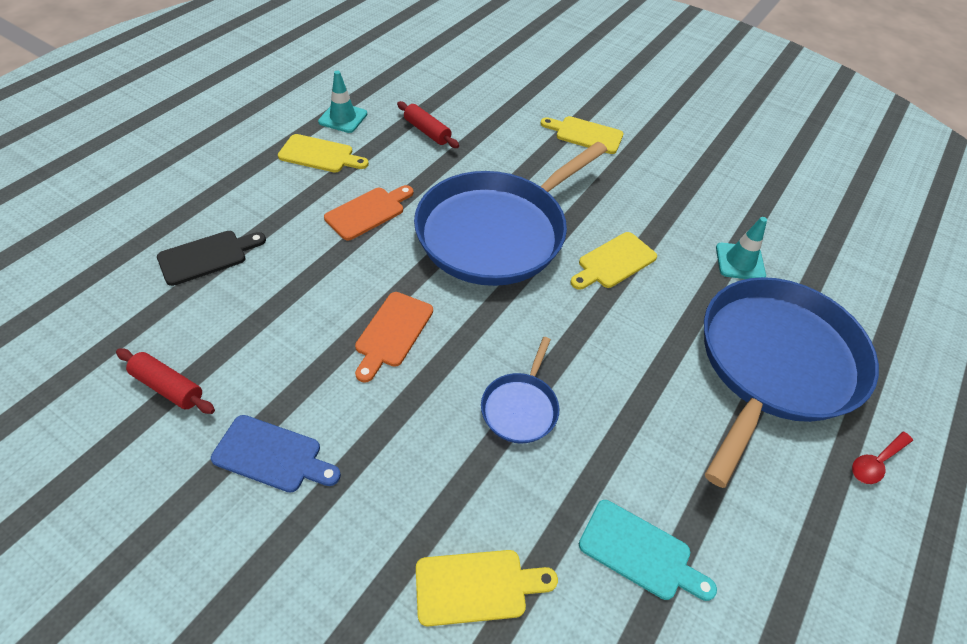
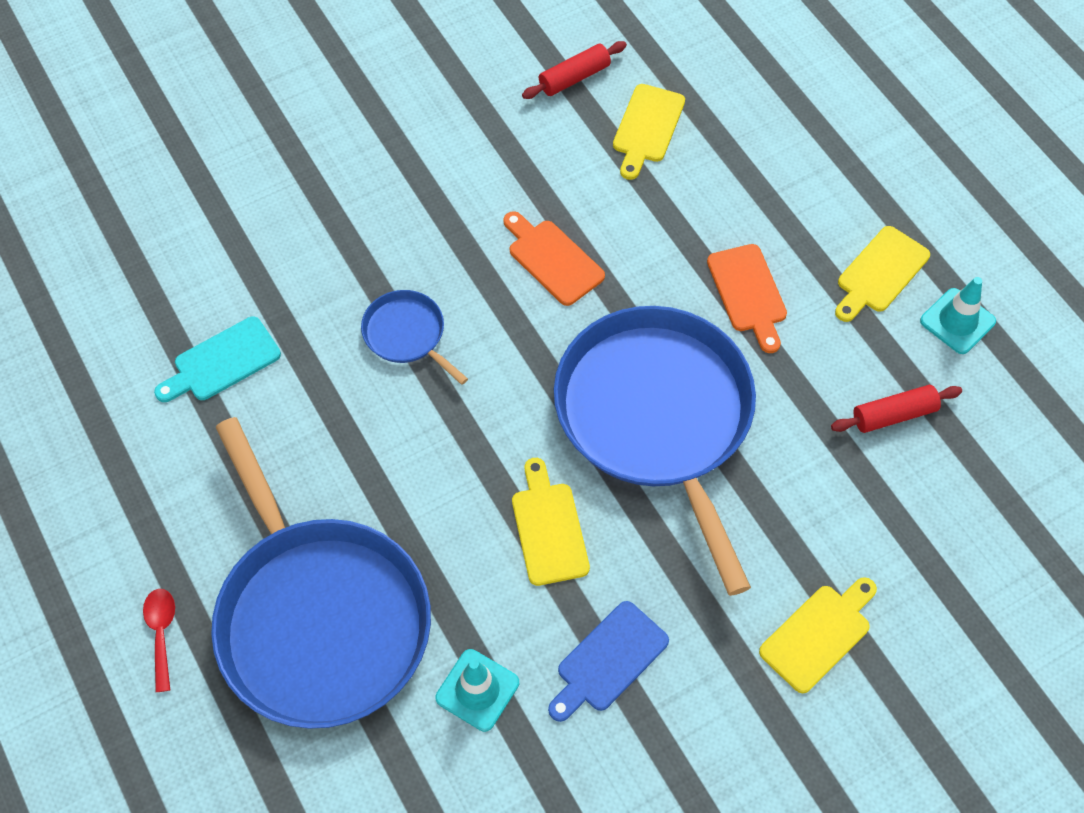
camera: 120 degrees right, 10 degrees up
(207, 256) = (733, 131): black cutting board -> none
(272, 455) = (464, 134): blue cutting board -> blue cutting board (608, 660)
(477, 586) = (271, 235): yellow cutting board -> yellow cutting board (647, 128)

